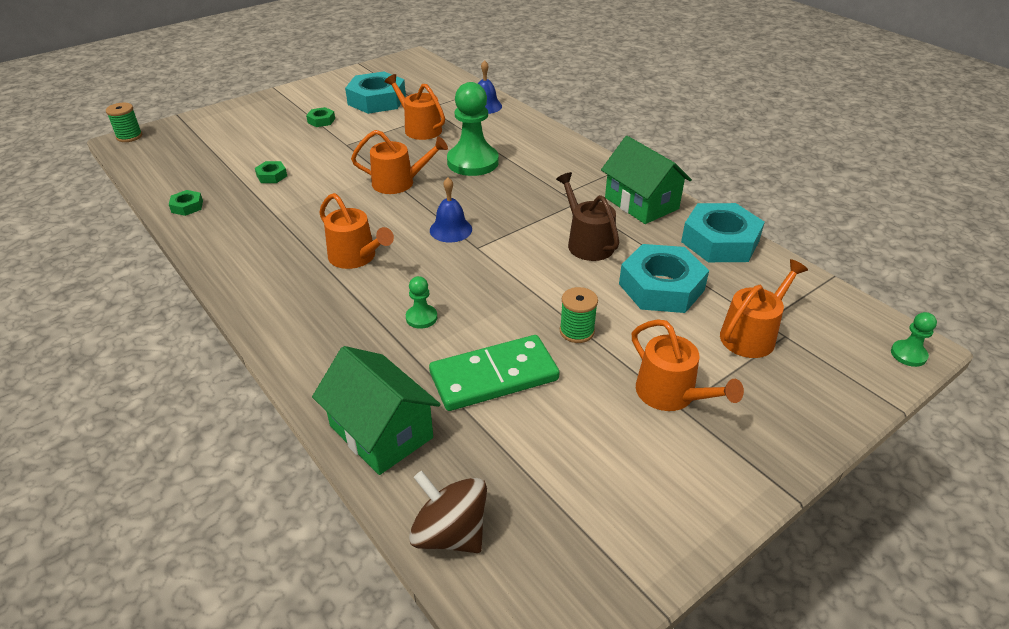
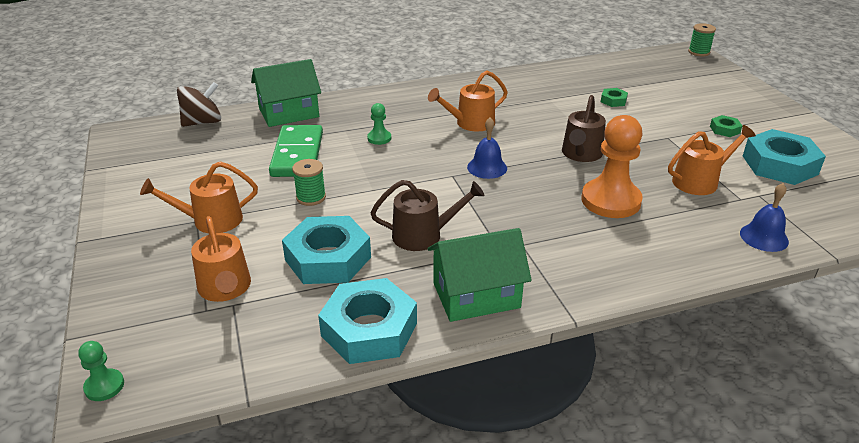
camera: 110 degrees right, 5 degrees down
(187, 206) = (575, 70): green nut -> none
(398, 183) = (581, 154): orange watering can -> brown watering can
(473, 162) = (610, 201): green pawn -> orange pawn

